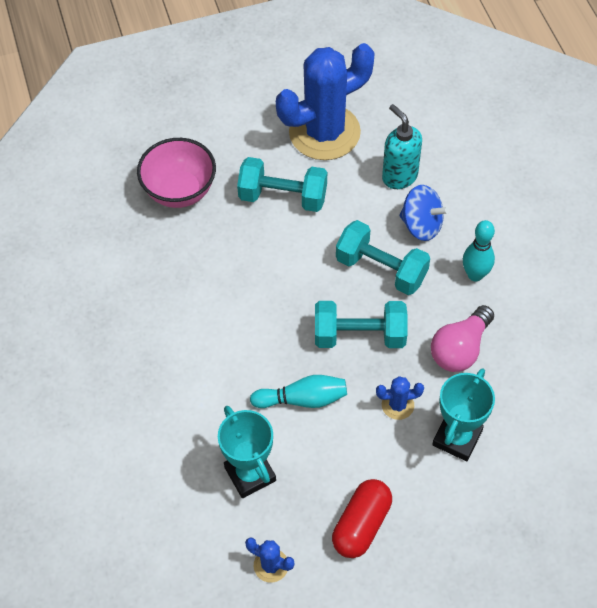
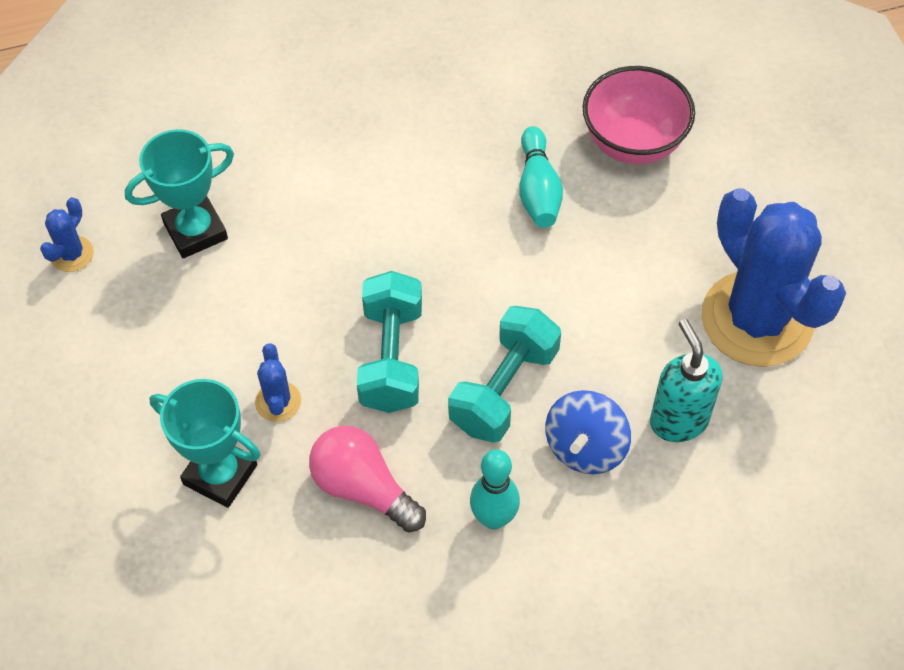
camera: 90 degrees right, 0 degrees up
(283, 197) = (630, 265): turquoise dumbbell -> none
(302, 399) = (296, 288): turquoise bowling pin -> turquoise bowling pin (538, 189)
(361, 525) = (109, 352): red capsule -> none
(399, 176) = (678, 420): turquoise soap dispenser -> turquoise soap dispenser turned 75 degrees counterclockwise

